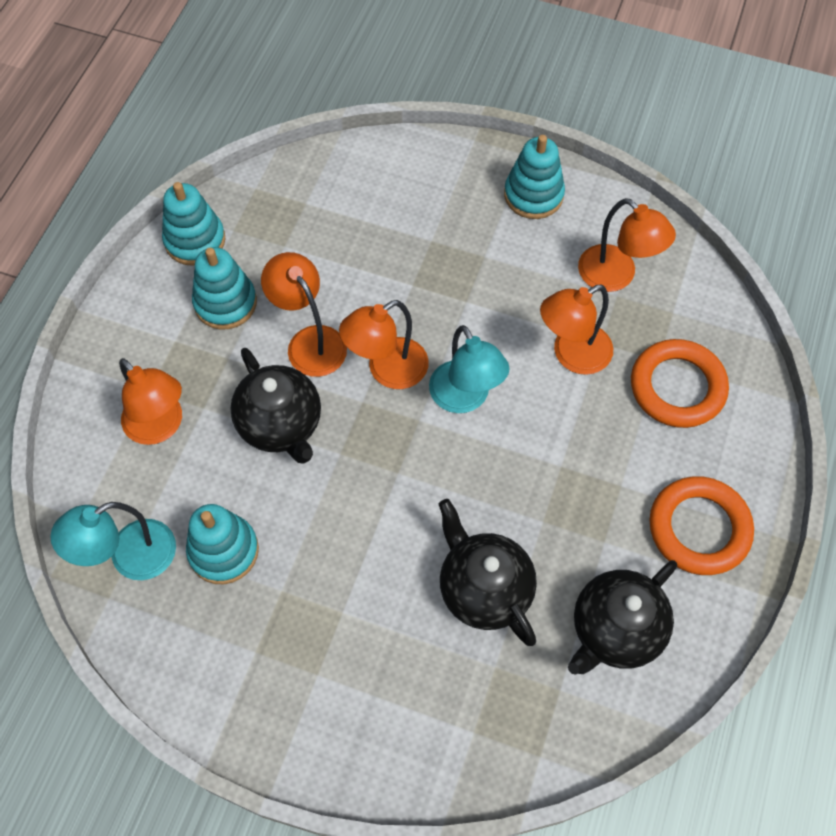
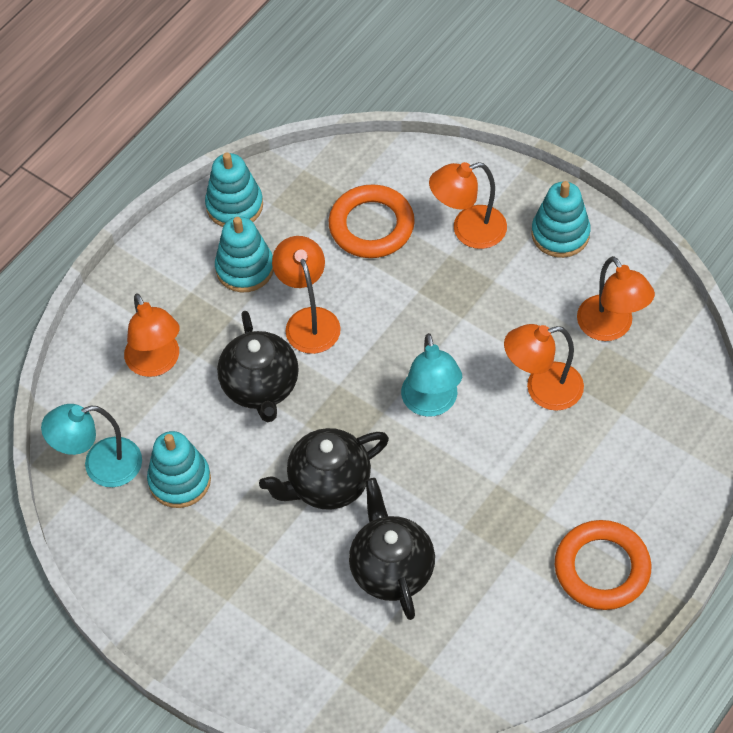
camera: 20 degrees right, 5 degrees down
(387, 370) = (369, 362): orange lamp -> orange lamp (468, 230)
(615, 630) = (494, 632): black teapot -> black teapot (328, 484)
(677, 387) = (630, 441): orange ring -> orange ring (371, 226)

